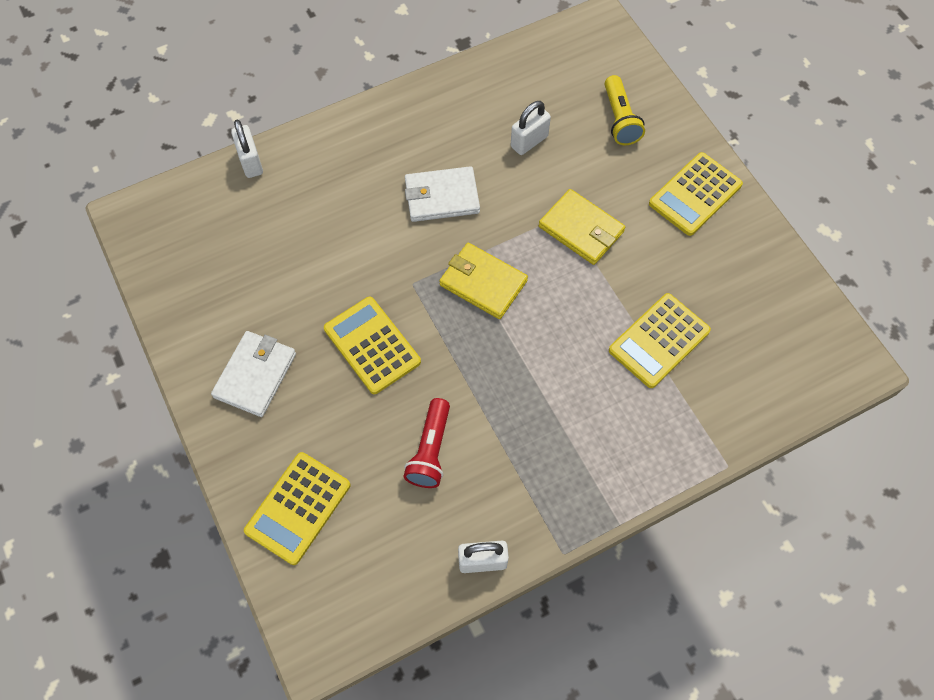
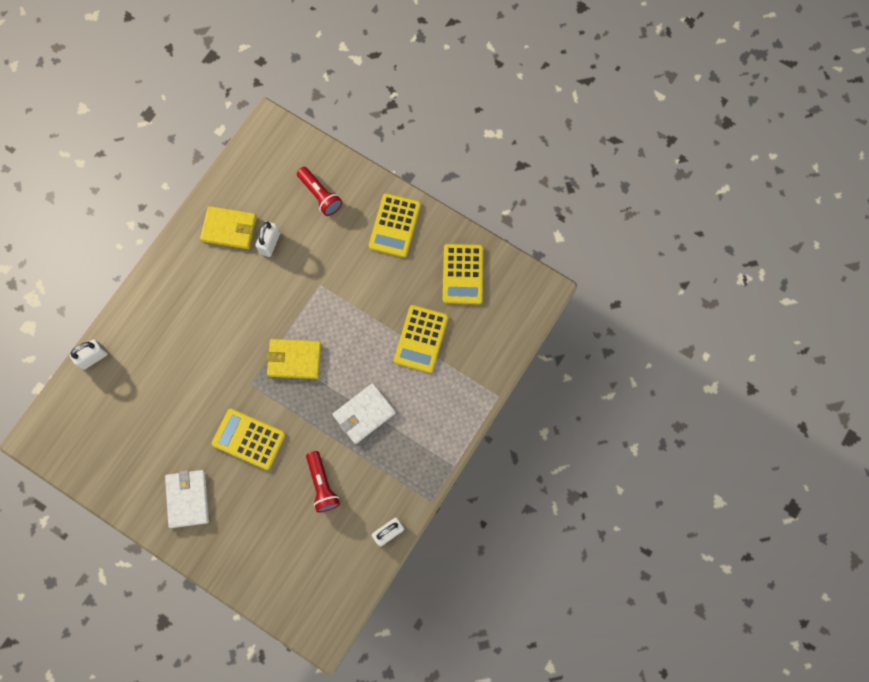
camera: 30 degrees left, 10 degrees up
(251, 162) = (93, 357): white padlock -> white padlock turned 75 degrees counterclockwise
(298, 508) = (264, 564): yellow calculator -> yellow calculator (463, 274)
(441, 197) = (235, 314): white wallet -> white wallet (364, 414)
(581, 229) = (336, 289): yellow wallet -> yellow wallet (229, 229)
(620, 119) = (320, 195): yellow flashlight -> red flashlight

